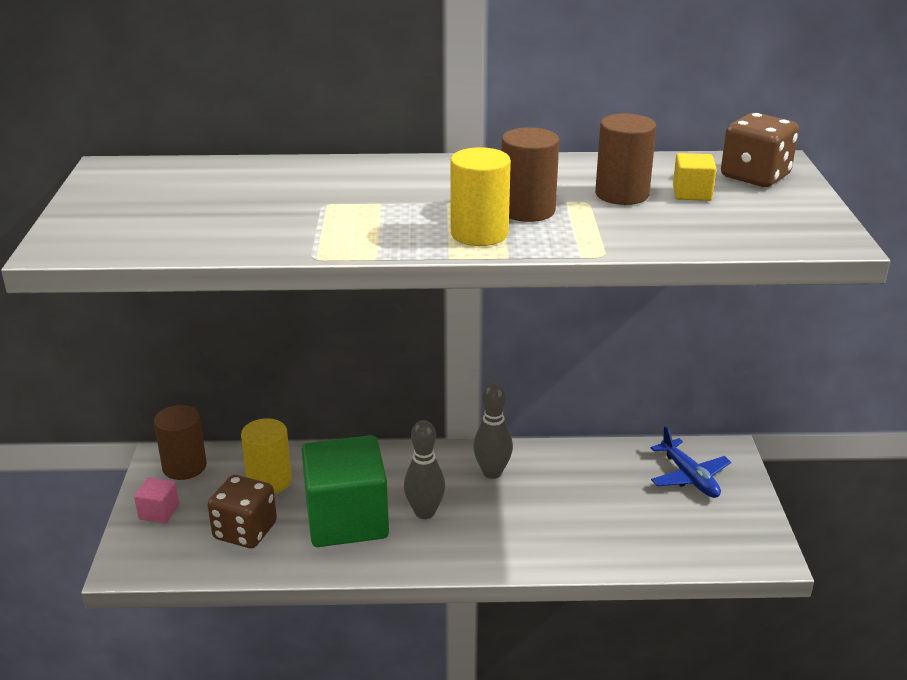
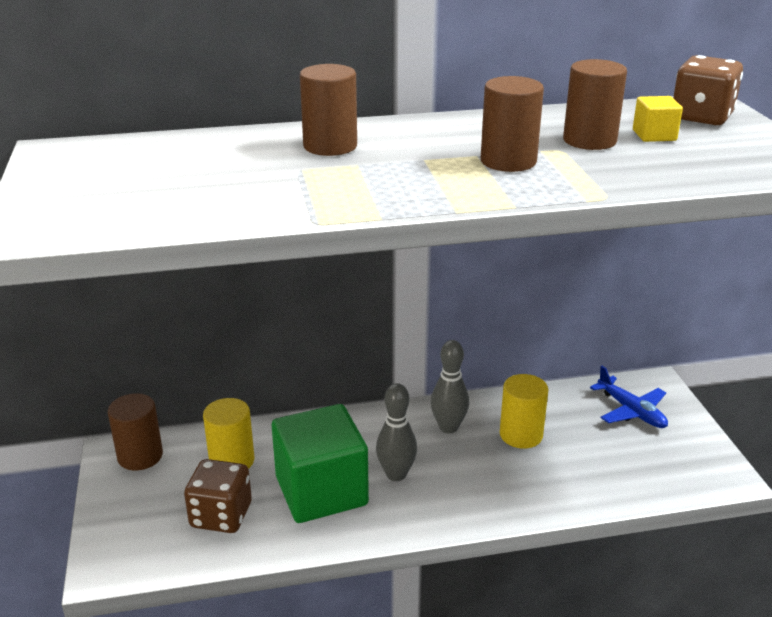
camera: 10 degrees left, 0 degrees up
(159, 512) = (125, 506): pink cube -> none
(364, 182) = (330, 146): none -> brown cylinder
(479, 234) = (473, 186): yellow cylinder -> yellow cylinder (521, 435)

